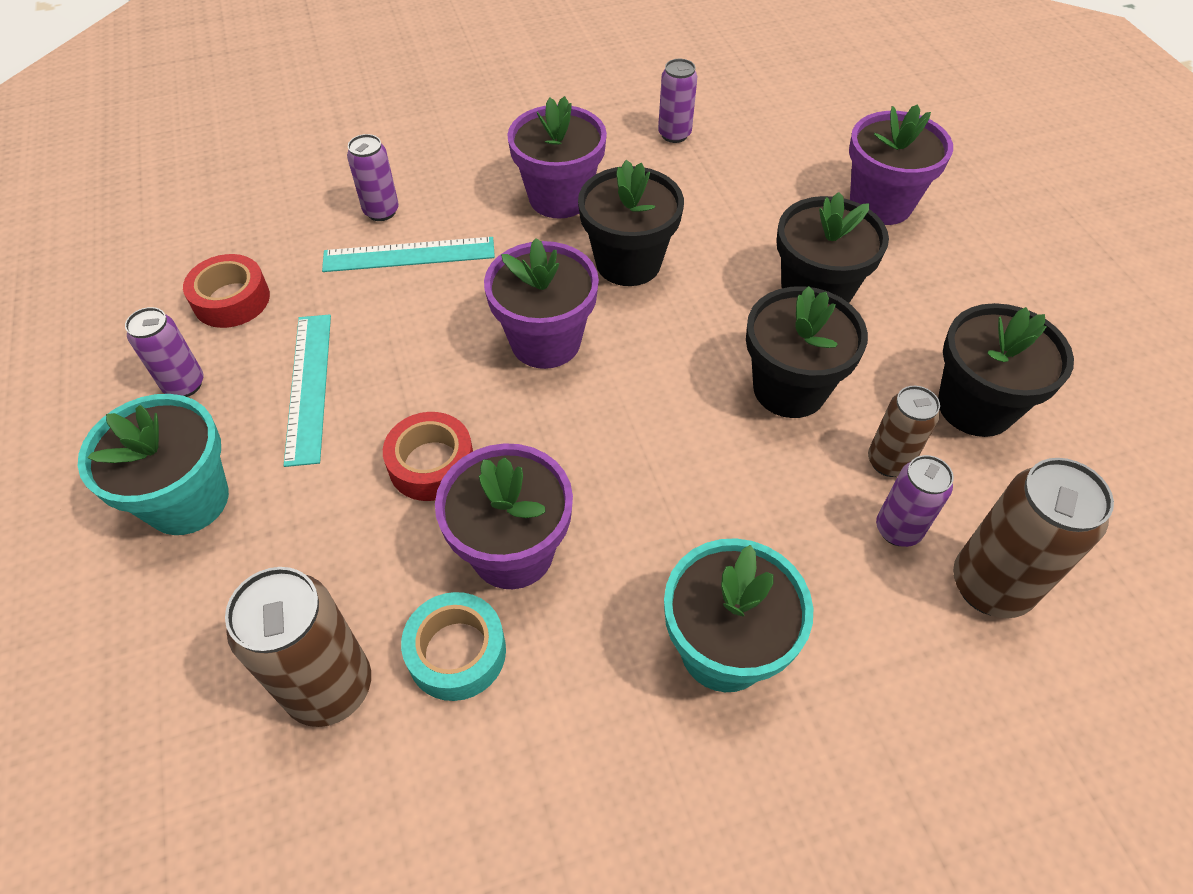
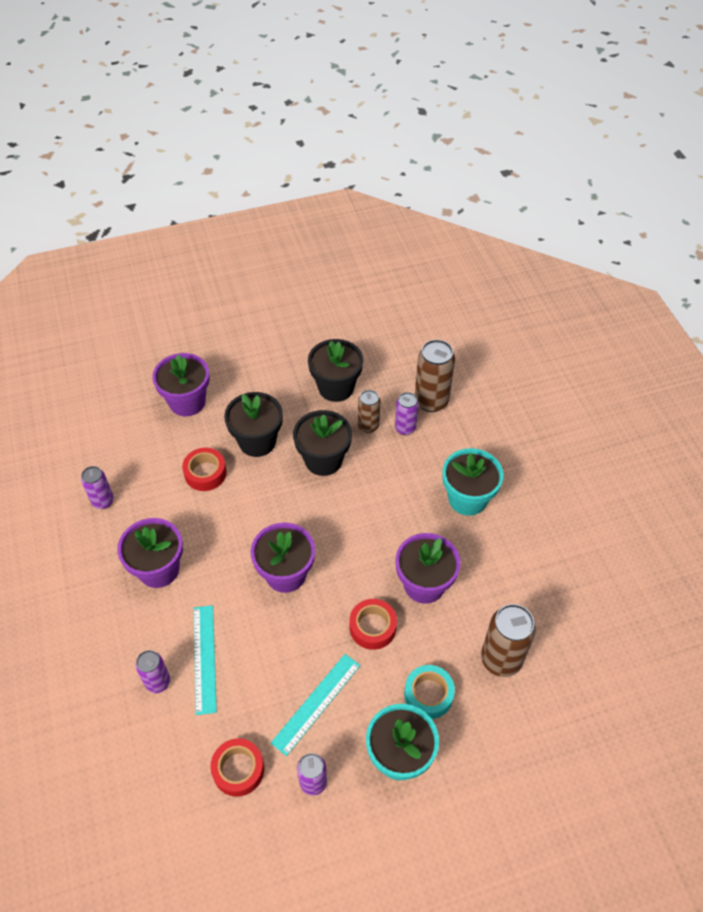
camera: 90 degrees left, 0 degrees up
(308, 386) = (316, 703): turquoise ruler -> turquoise ruler turned 45 degrees counterclockwise
(456, 652) = (478, 605): turquoise tape -> turquoise tape (428, 694)
(628, 263) = (224, 530): black flower pot -> none
(738, 234) = (205, 473): none -> red tape

